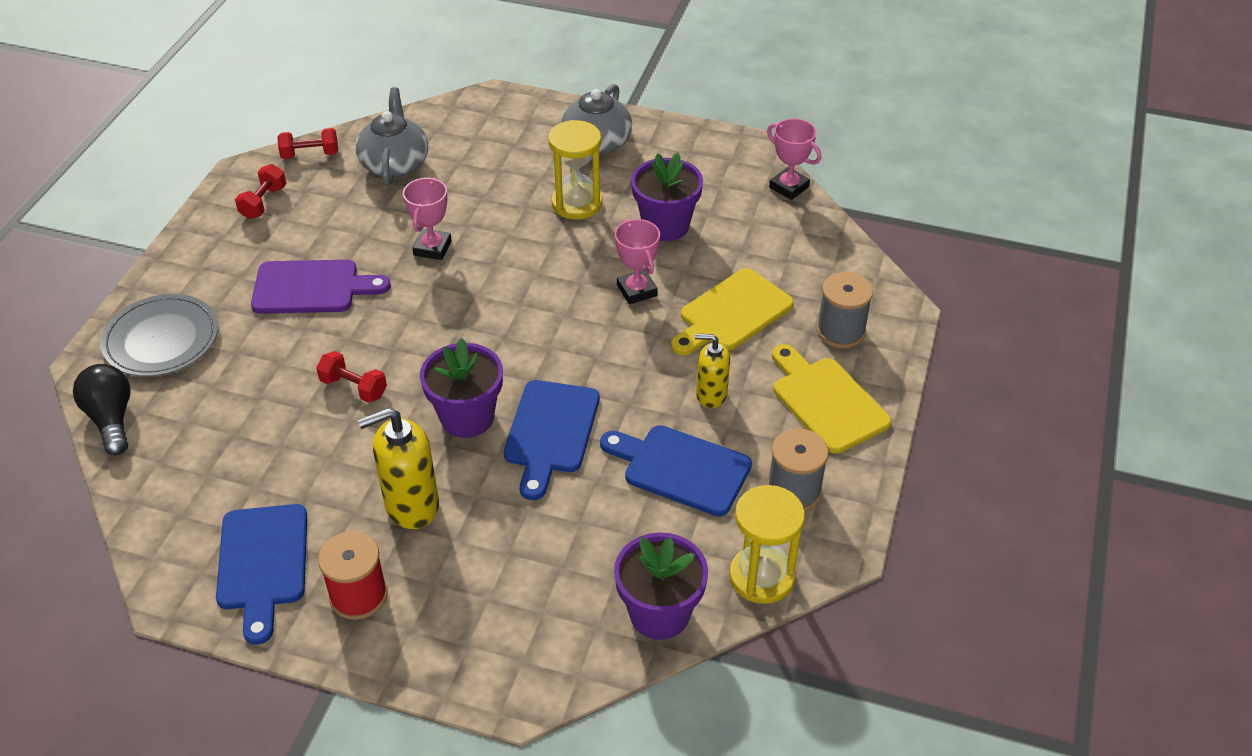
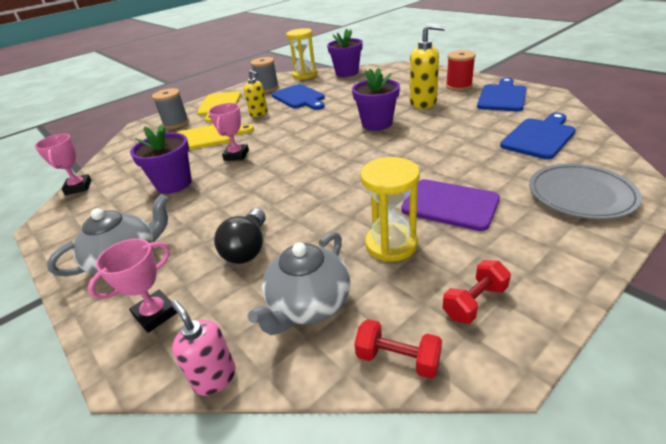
camera: 145 degrees left, 10 degrees down
(111, 419) = (610, 157): black light bulb -> black light bulb (248, 248)
(353, 387) = (434, 144): red dumbbell -> none
(427, 111) = (215, 377): none -> pink soap dispenser
(432, 248) = (333, 209): pink trophy -> pink trophy (155, 314)
(551, 432) = (341, 113): blue cutting board -> blue cutting board (539, 137)
(577, 203) = (203, 213): yellow hourglass -> yellow hourglass (391, 244)

